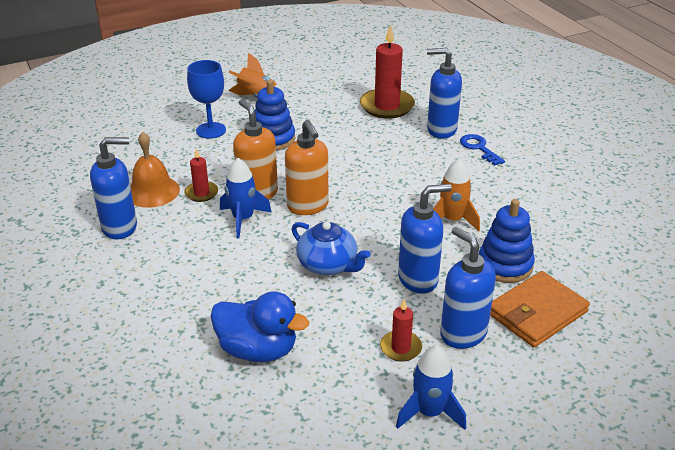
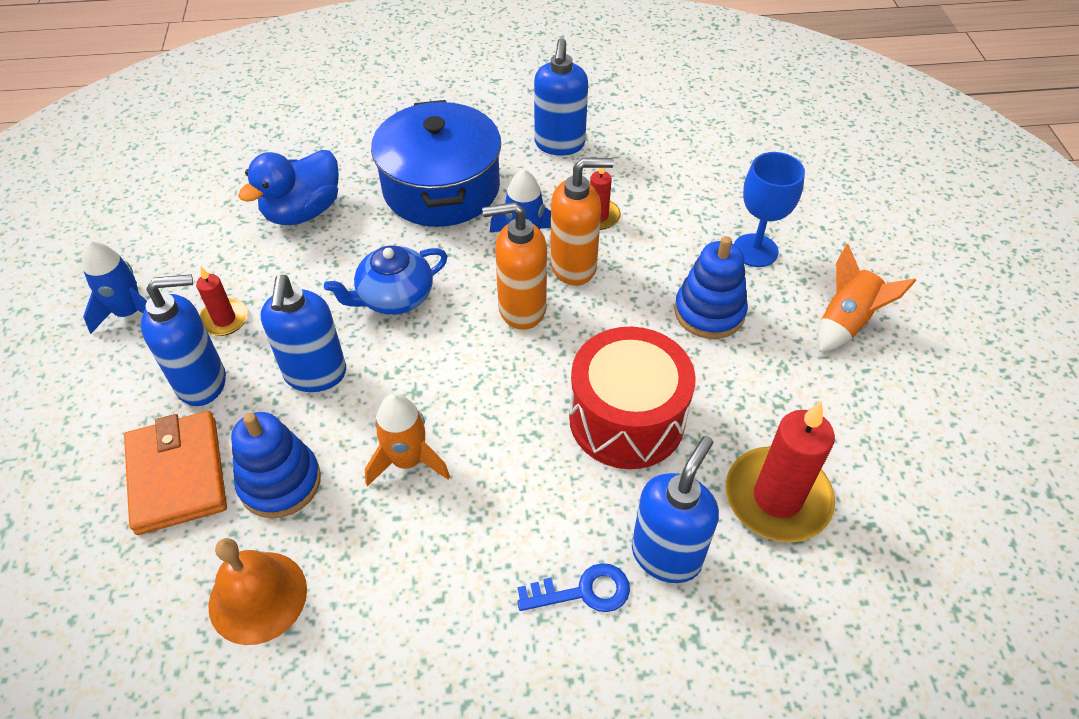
camera: 110 degrees right, 15 degrees up
(152, 191) = (620, 176): orange bell -> orange bell (258, 597)
(196, 276) = (441, 188): none -> blue pot
(369, 153) = (626, 418): none -> red drum

